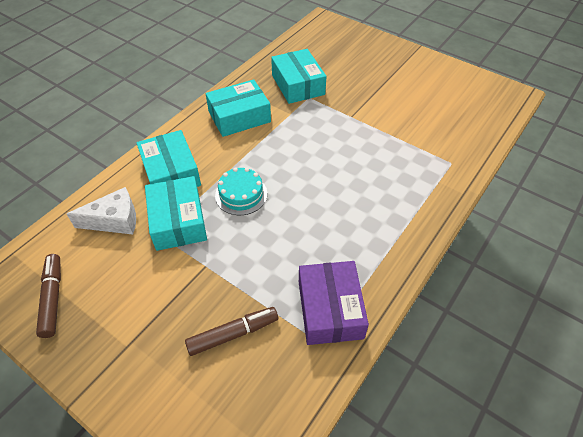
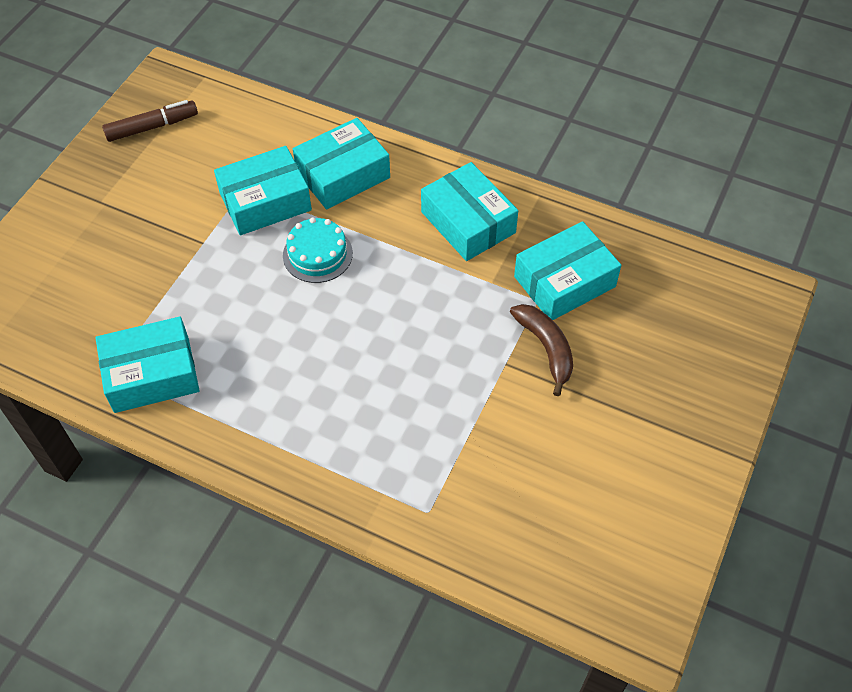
camera: 80 degrees right, 5 degrees up
(114, 220) = (259, 144): white cheese -> none
(233, 334) = (116, 287): brown marker -> none
(330, 309) = (152, 374): purple box -> turquoise box
(343, 99) = (546, 348): none -> brown banana

